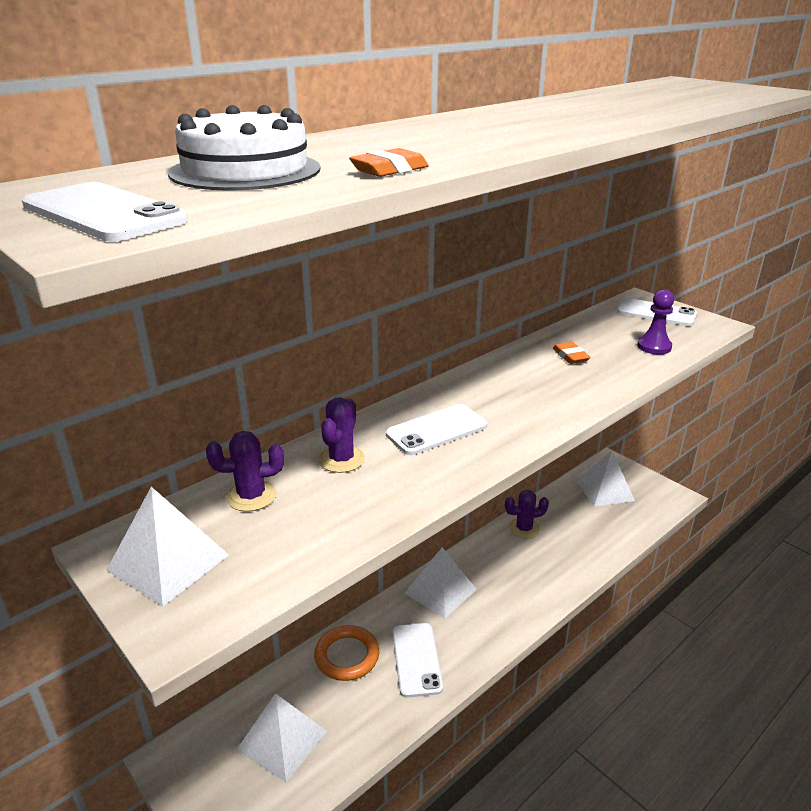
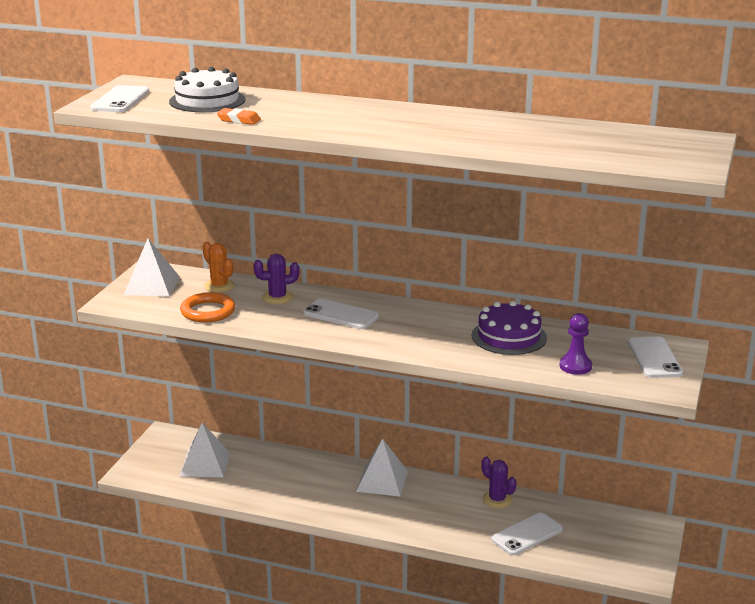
camera: 60 degrees right, 5 degrees down
(251, 496) = (219, 286): purple cactus -> orange cactus
(347, 656) = (286, 463): orange ring -> orange ring (208, 311)
(416, 659) = (307, 491): white phone -> white phone (527, 534)
(570, 356) = (509, 336): orange eraser -> purple cake
(604, 490) = (605, 530): white pyramid -> none

